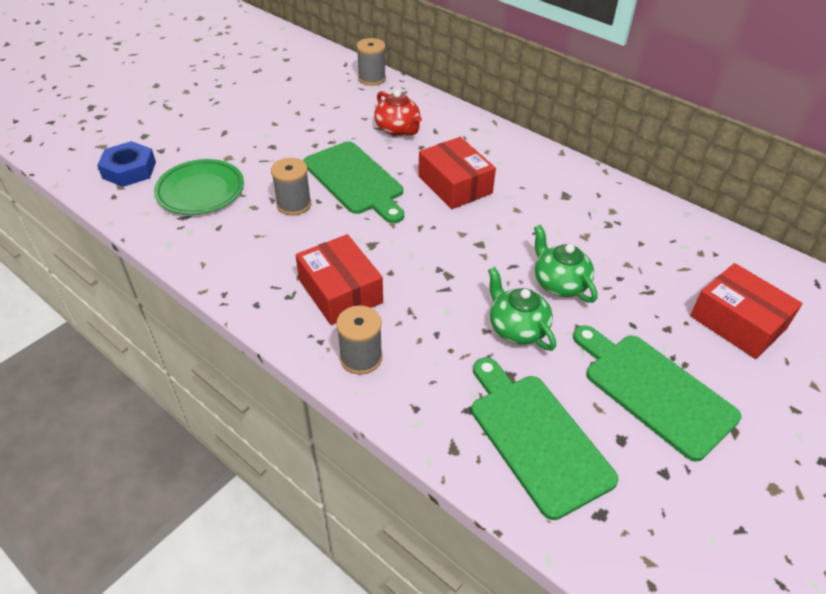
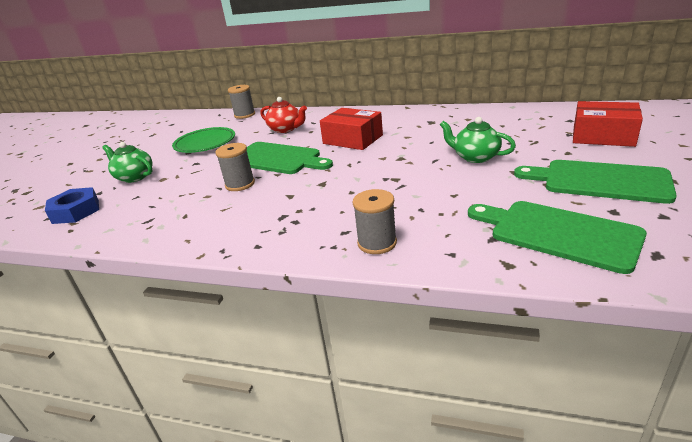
camera: 20 degrees left, 15 degrees down
(200, 191) = (152, 202): green plate -> green plate (205, 144)
(340, 291) = (322, 214): red box -> none
(517, 328) = (474, 186): green teapot -> green teapot (134, 177)

